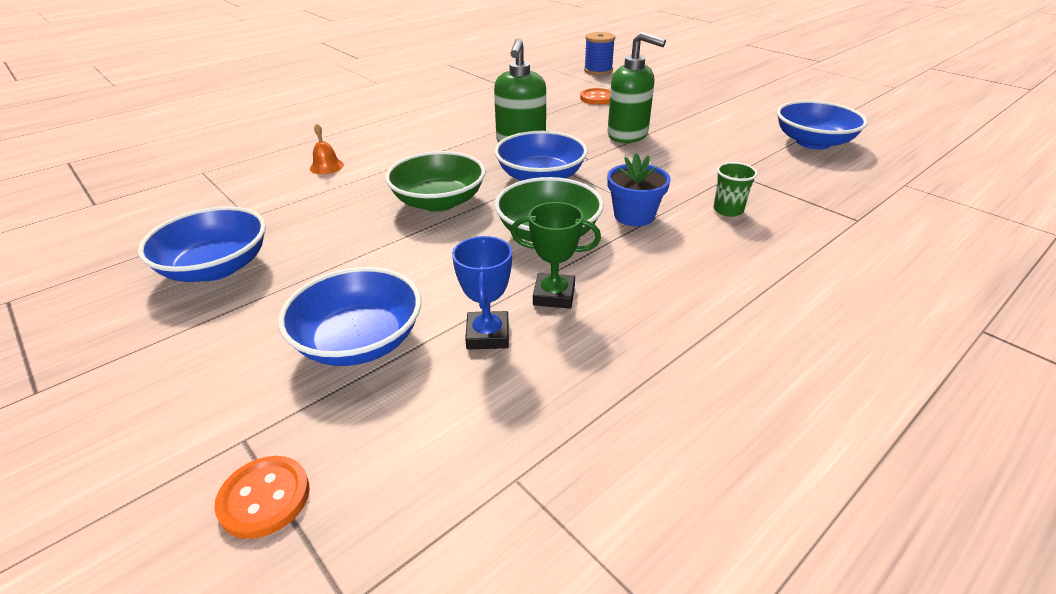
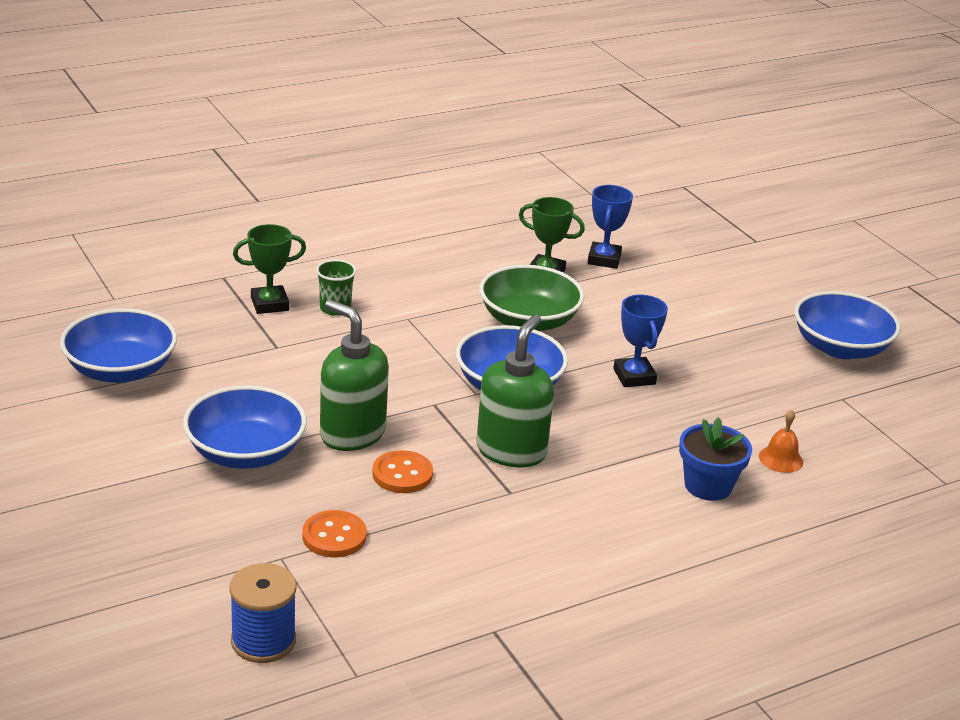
camera: 170 degrees left, 5 degrees down
(264, 498) = (733, 219): orange button -> orange button (402, 474)
(359, 341) = (697, 272): blue bowl -> blue bowl (245, 453)
(439, 202) = (634, 377): green bowl -> blue trophy
(634, 216) = (434, 321): blue flower pot -> blue flower pot (708, 486)
(784, 203) = (270, 304): none -> green trophy

